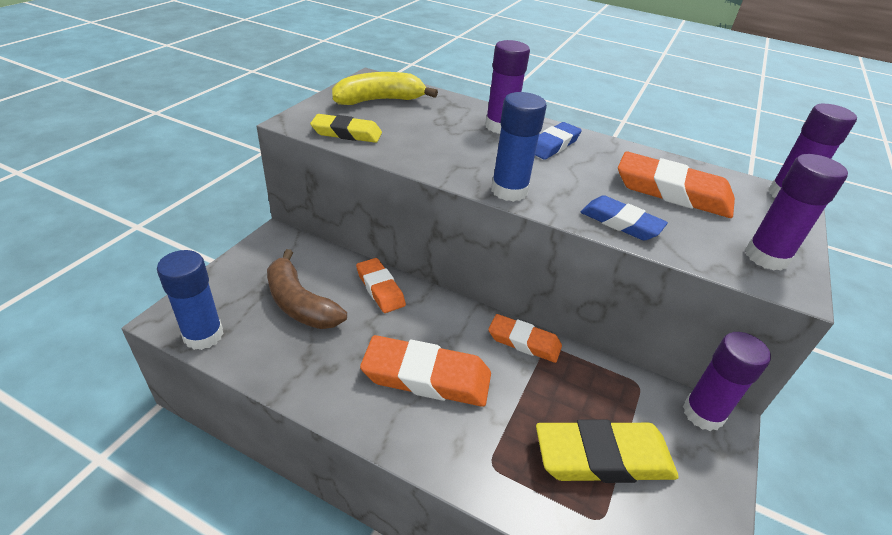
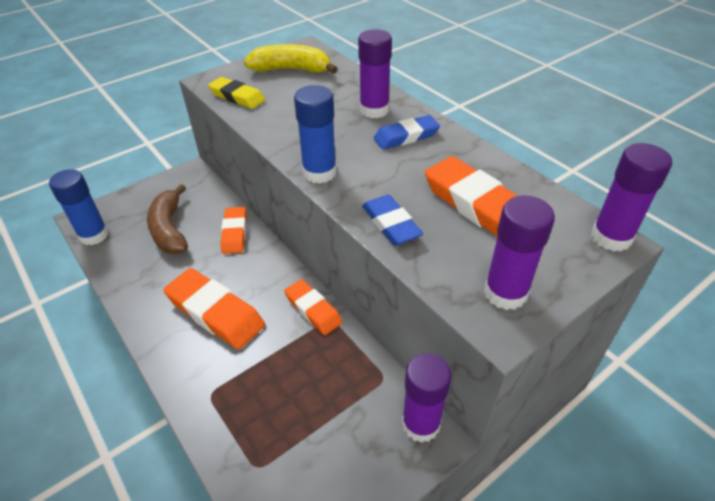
camera: 30 degrees right, 5 degrees up
(603, 457) = (299, 423): yellow eraser -> none

